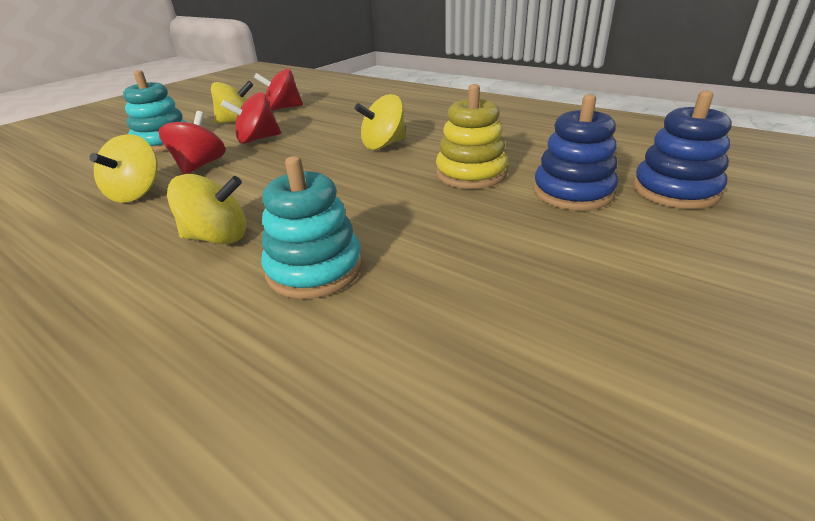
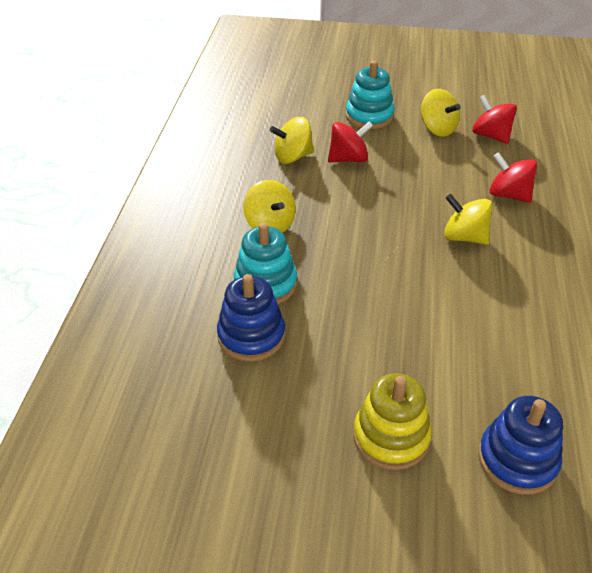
camera: 60 degrees right, 10 degrees up
(257, 139) = (414, 160): red spinning top -> red spinning top (508, 195)
(471, 174) = (448, 312): yellow stacking toy -> yellow stacking toy (391, 437)
(572, 192) = (460, 387): blue stacking toy -> blue stacking toy (251, 336)

